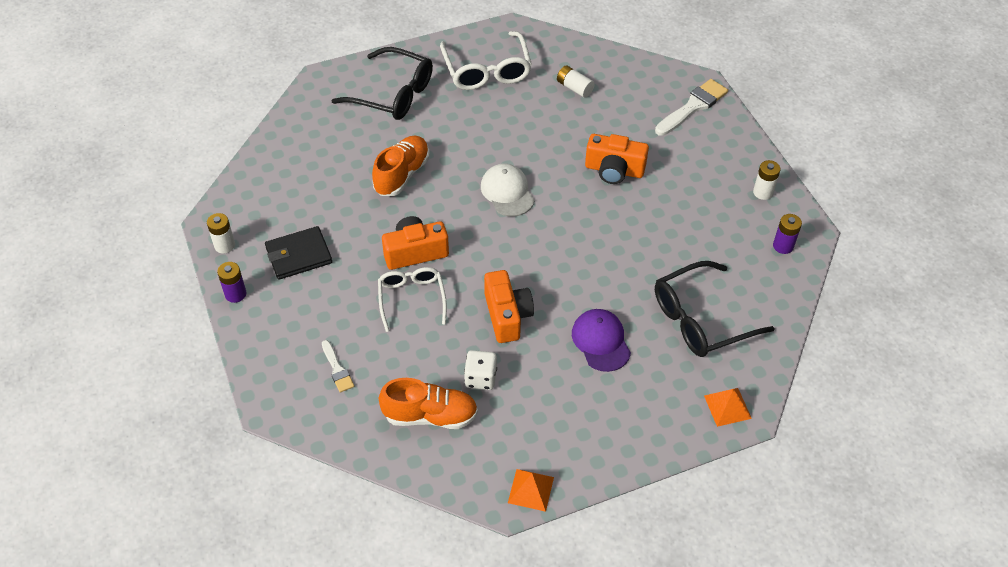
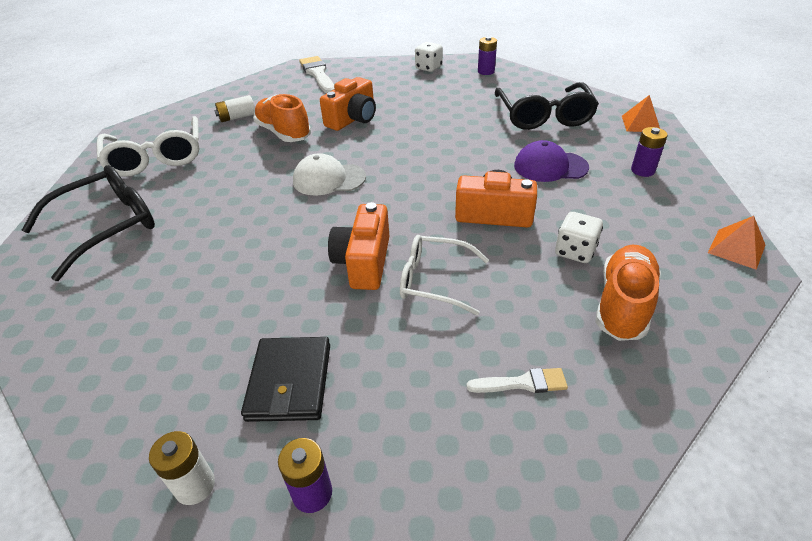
camera: 65 degrees left, 10 degrees down
(402, 175) = (237, 247): orange shoe -> orange shoe (284, 133)
(487, 71) = (156, 157): white glasses -> white glasses turned 60 degrees clockwise
(628, 415) = (642, 170): none -> purple battery
(763, 192) = (428, 68): white battery -> white dice

